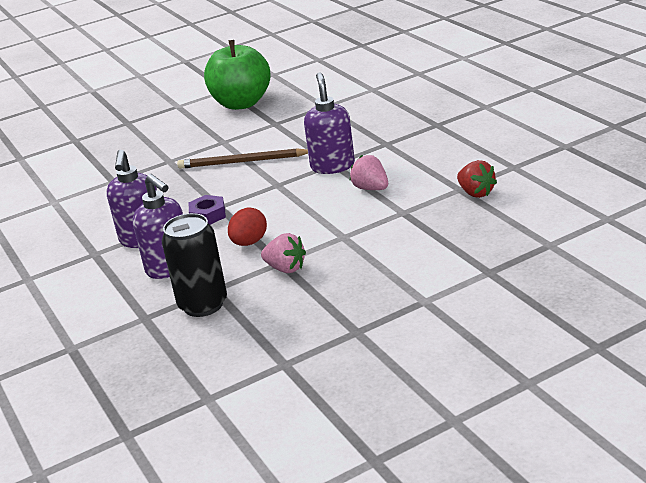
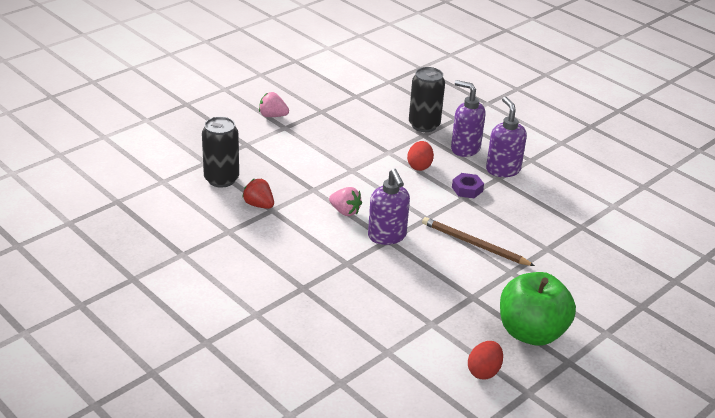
camera: 160 degrees right, 5 degrees up
(242, 162) = (474, 244): brown pencil -> brown pencil turned 135 degrees counterclockwise
(286, 268) = (382, 147): pink strawberry -> pink strawberry (272, 116)
(299, 82) = (484, 371): none -> red egg
(525, 221) = (221, 179): none -> black can

